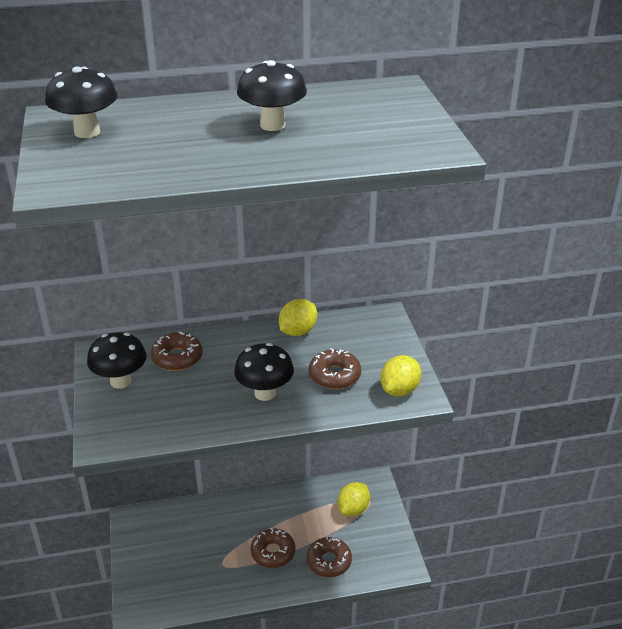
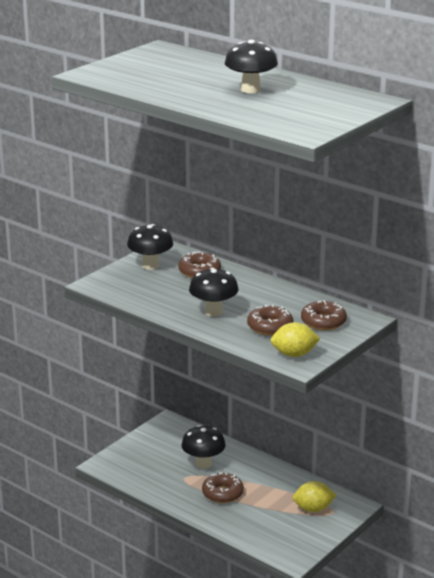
camera: 50 degrees right, 10 degrees down
(87, 132) = (155, 59): black mushroom -> black mushroom (203, 464)
(298, 331) = (293, 296): yellow lemon -> none
(329, 561) = (249, 522): brown donut -> brown donut (323, 322)

